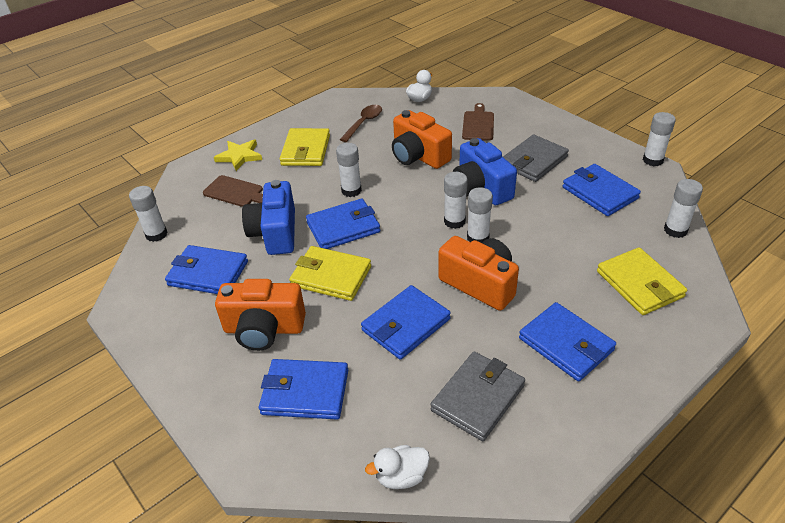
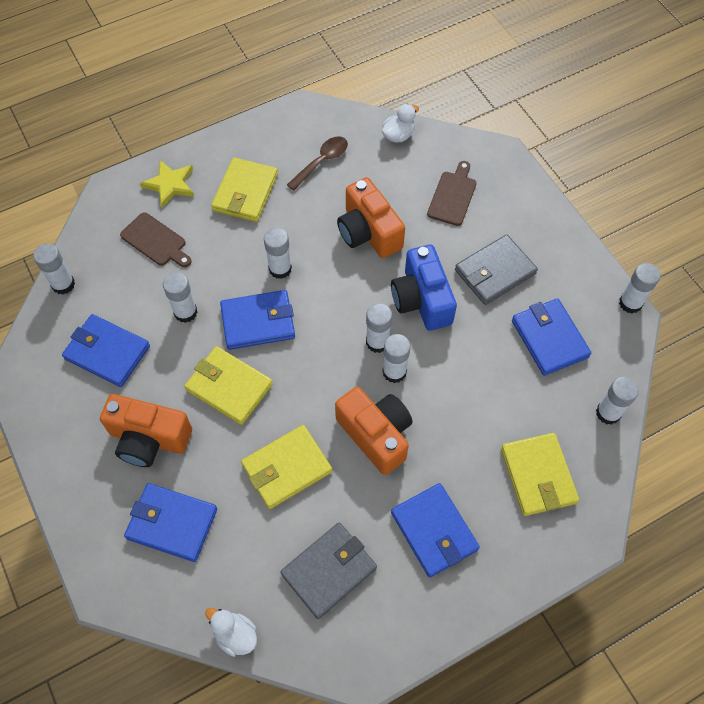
camera: 10 degrees right, 20 degrees up
(275, 233) = (185, 312): blue camera -> white glue stick
(401, 476) = (235, 635): white duck -> white duck turned 45 degrees clockwise
(406, 325) = (287, 468): blue wallet -> yellow wallet

